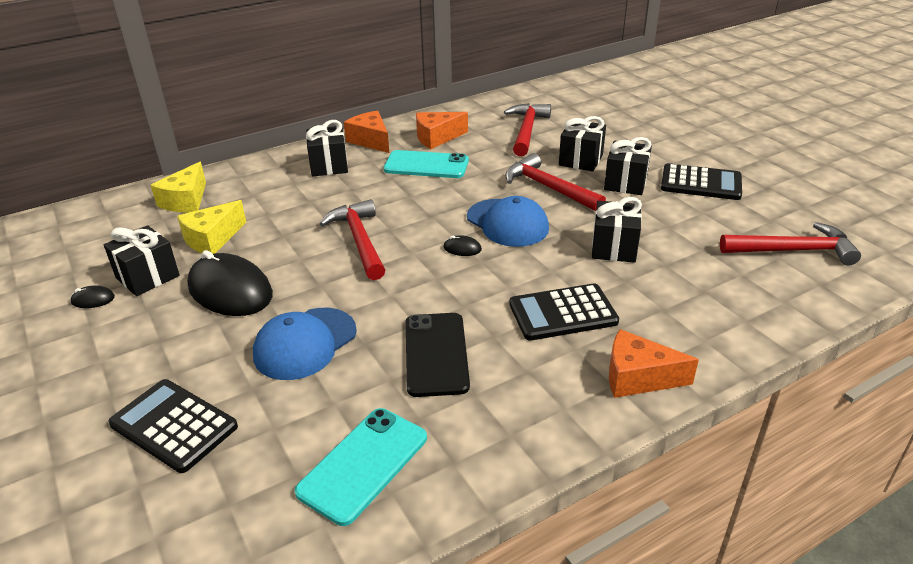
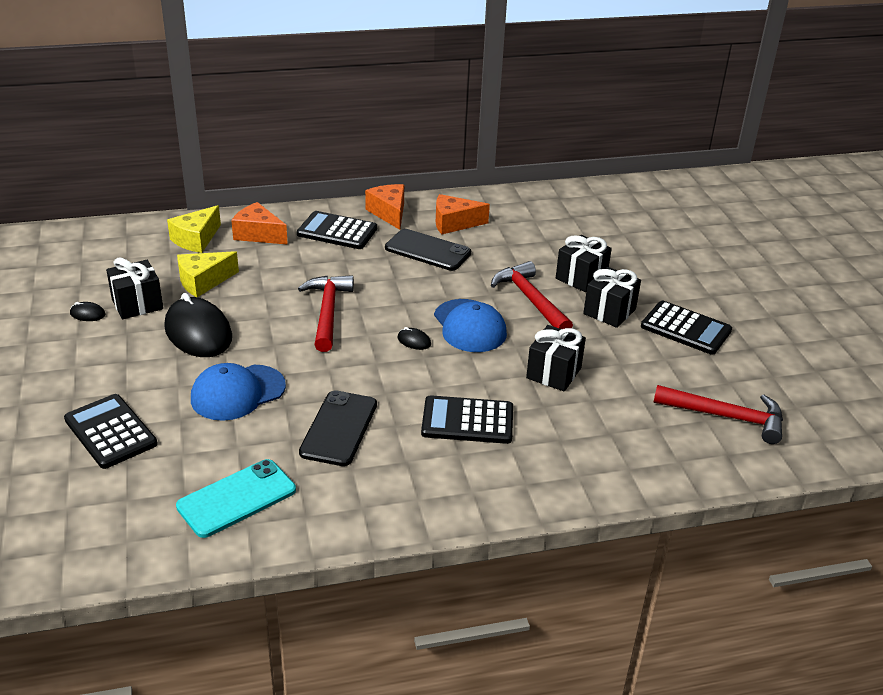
camera: 15 degrees right, 0 degrees up
(329, 166) = (337, 231): black gift -> black calculator
(426, 165) = (427, 251): turquoise phone -> black phone
(526, 130) = (547, 234): red hammer -> none
(637, 377) = (496, 491): orange cheese -> orange cheese (258, 234)

